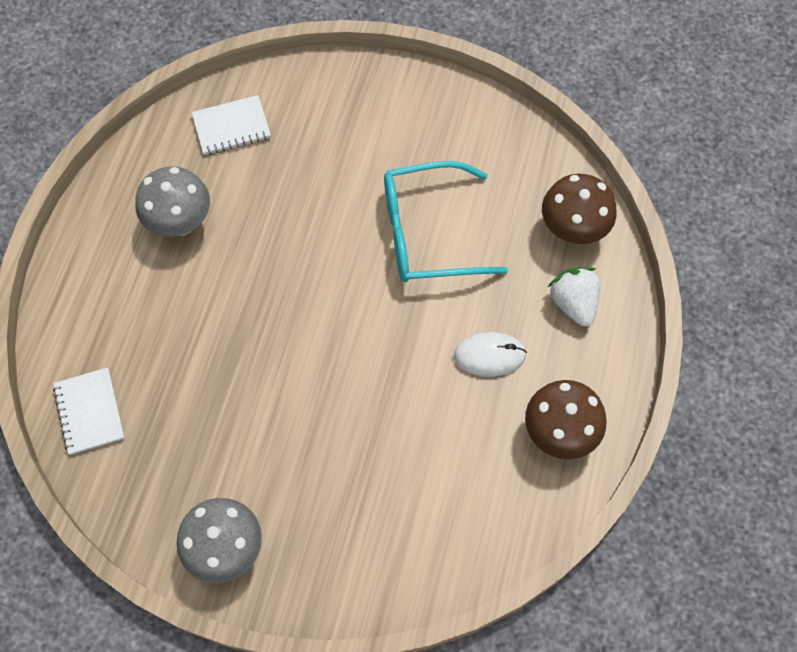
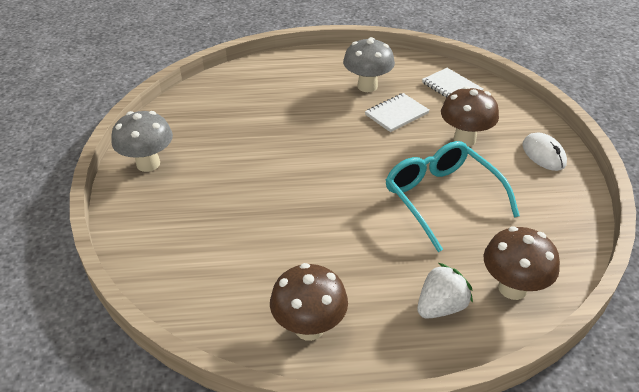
camera: 70 degrees right, 25 degrees down
(89, 412) = (221, 88): white notebook -> white notebook (396, 114)
(339, 162) = (464, 139): none -> brown mushroom
(489, 355) = (357, 262): white mouse -> white mouse (543, 154)

